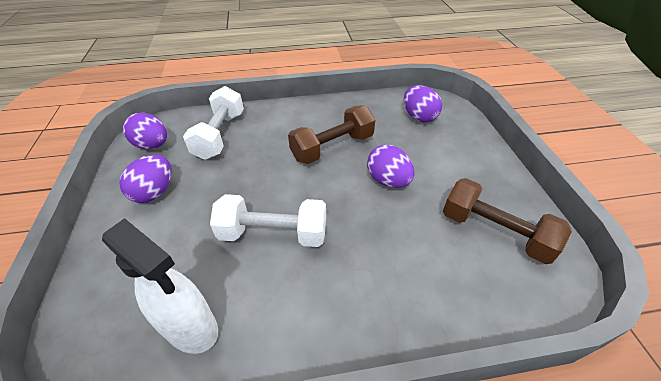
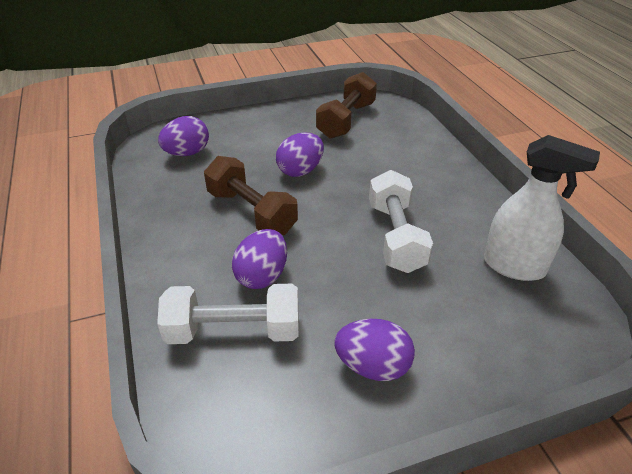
camera: 100 degrees left, 5 degrees down
(152, 145) = (270, 420): purple egg -> purple egg (262, 276)
(191, 327) = (514, 266): white spray bottle -> white spray bottle turned 90 degrees clockwise

